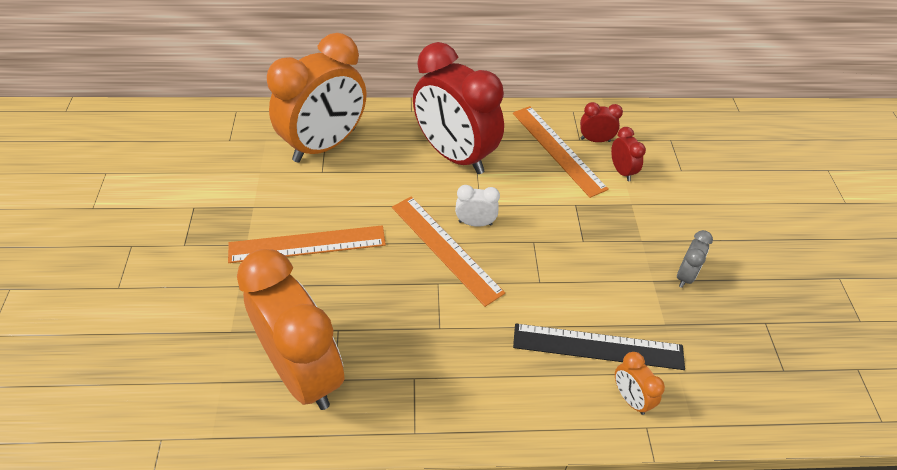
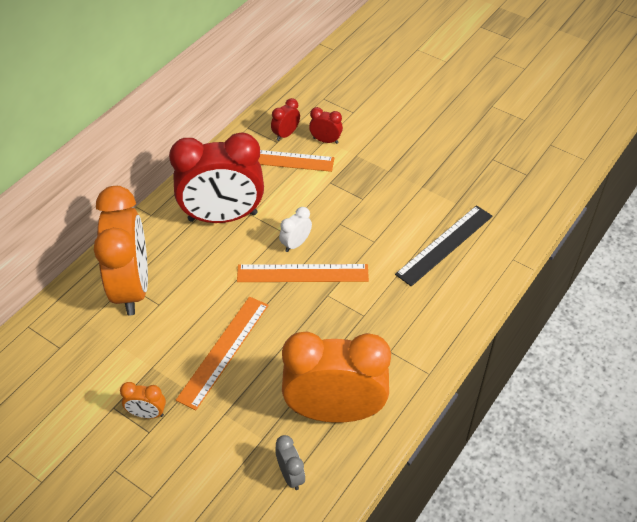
camera: 50 degrees left, 0 degrees up
(630, 398) = (490, 253): orange clock -> orange clock (147, 413)
(685, 275) = (431, 169): grey clock -> grey clock (290, 475)

